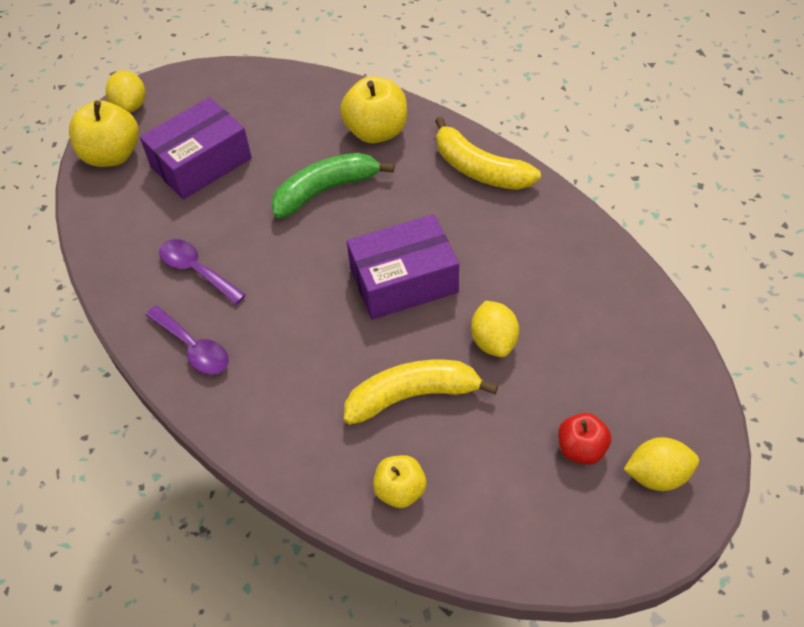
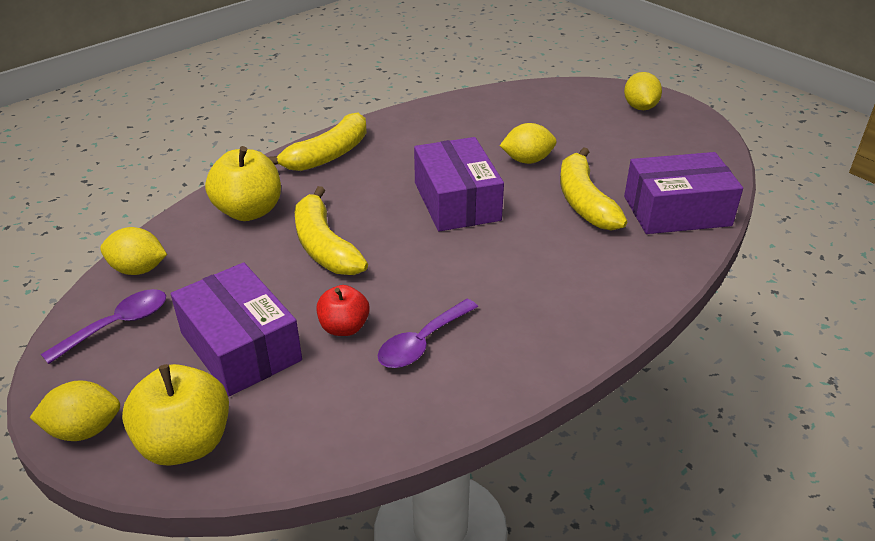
camera: 90 degrees left, 15 degrees down
(193, 348) = (533, 340): purple spoon -> purple spoon (117, 325)
(293, 86) = (138, 269): none -> yellow lemon
(325, 190) = (324, 246): green banana -> yellow banana
(400, 491) = (677, 211): yellow apple -> purple box
(581, 449) = (624, 132): red apple -> red apple (344, 327)

